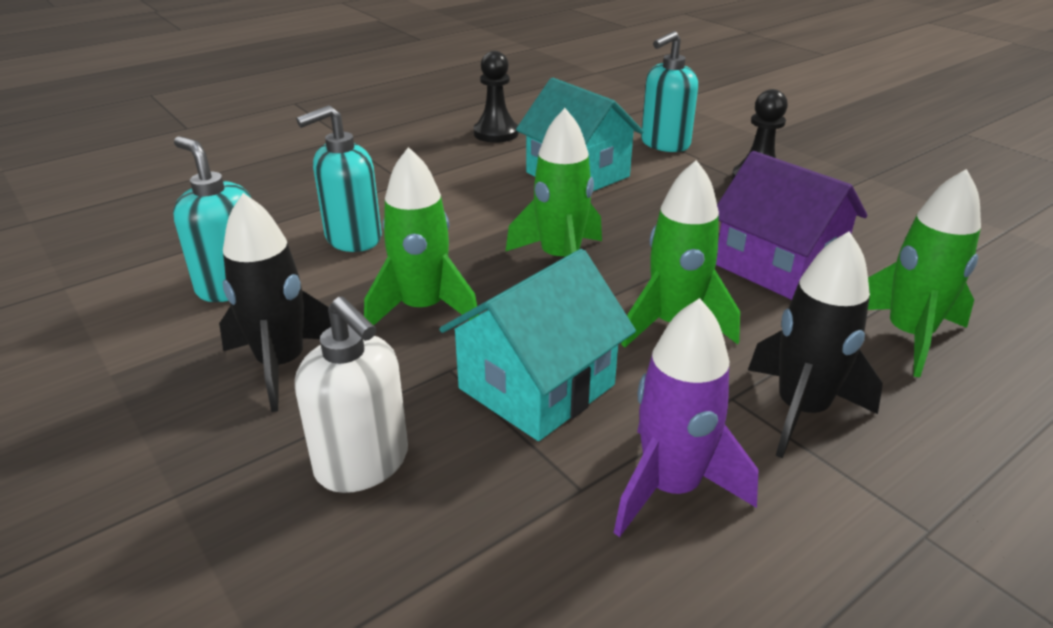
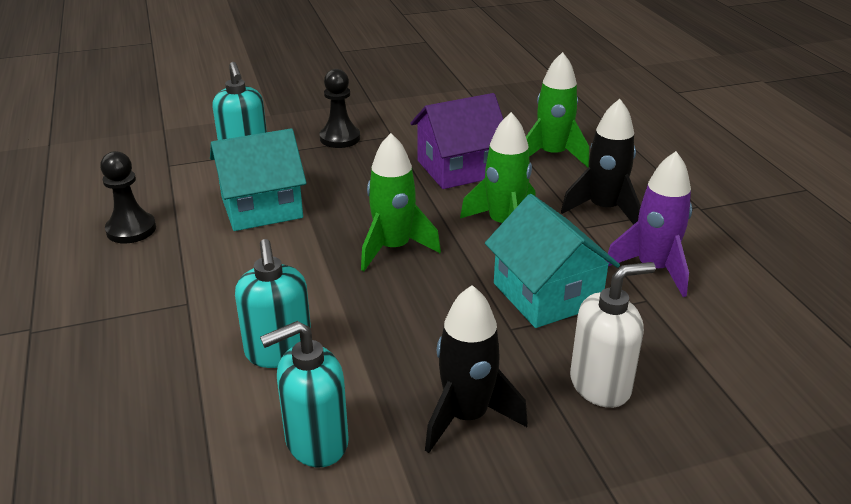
camera: 70 degrees left, 0 degrees up
(423, 309) = (425, 328): green rocket -> none

